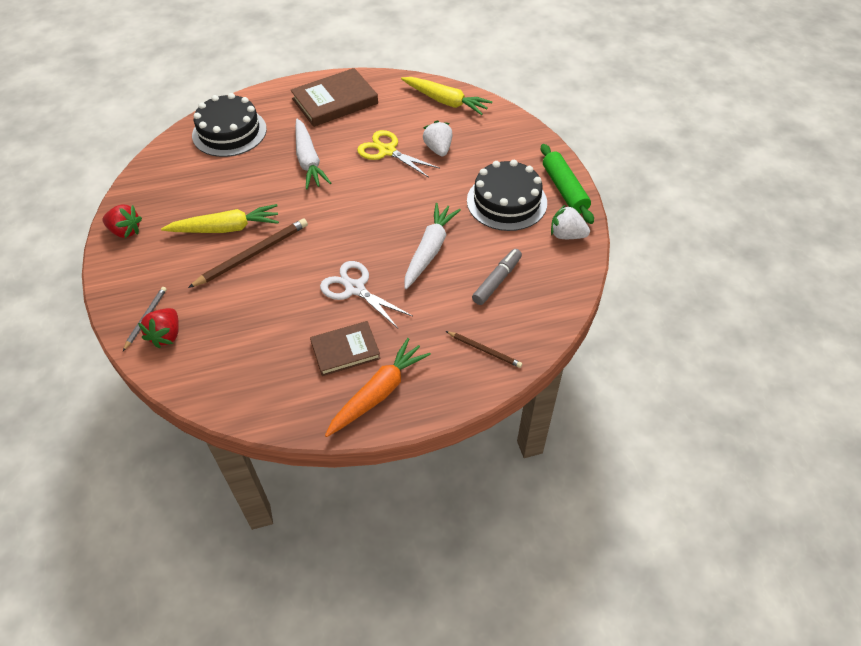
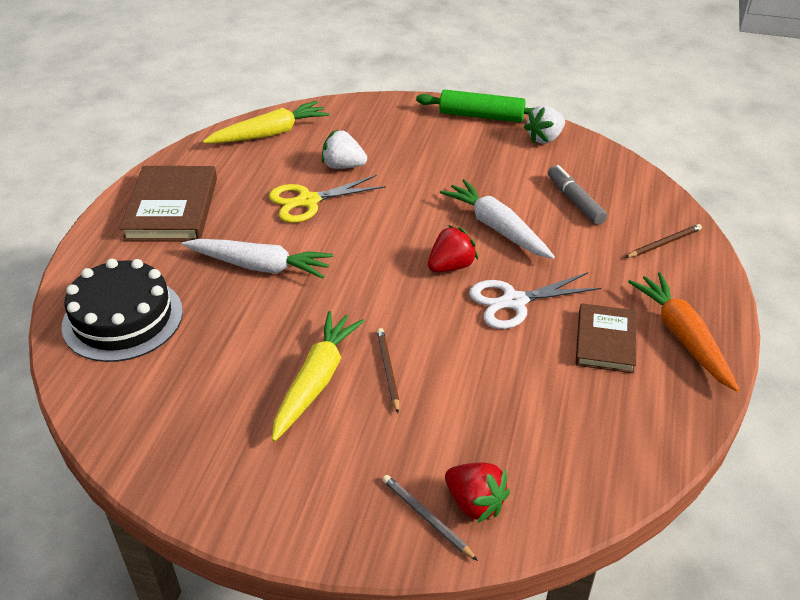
camera: 60 degrees left, 10 degrees down
(125, 231) = (223, 493): red strawberry -> red strawberry (451, 266)
(252, 254) = (388, 370): brown pencil -> brown pencil, size x0.57
(506, 201) = (467, 154): black cake -> none

